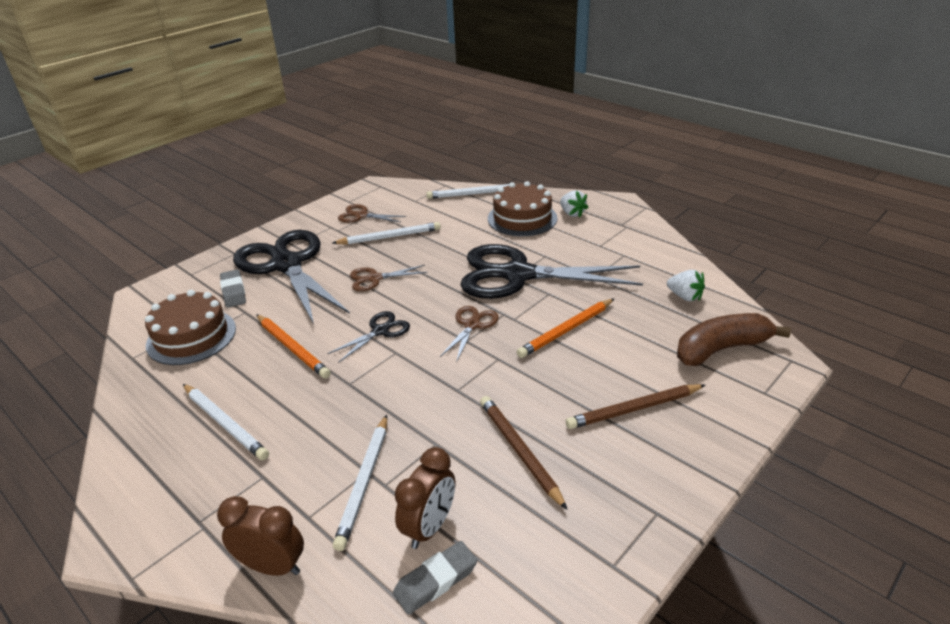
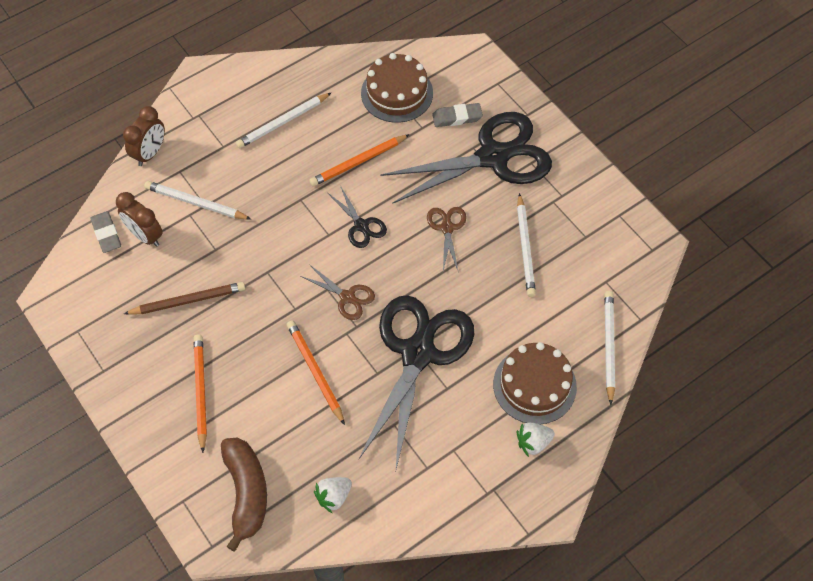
camera: 100 degrees right, 25 degrees up
(361, 215) = (580, 225): brown scissors -> none
(634, 409) = (200, 392): brown pencil -> orange pencil

